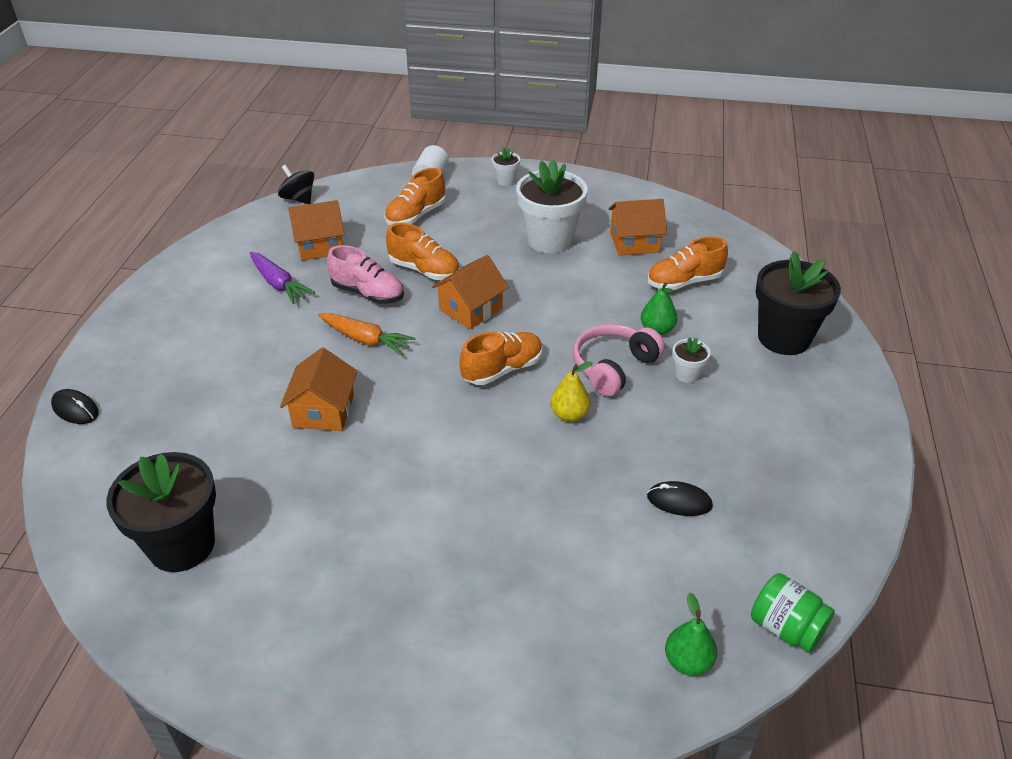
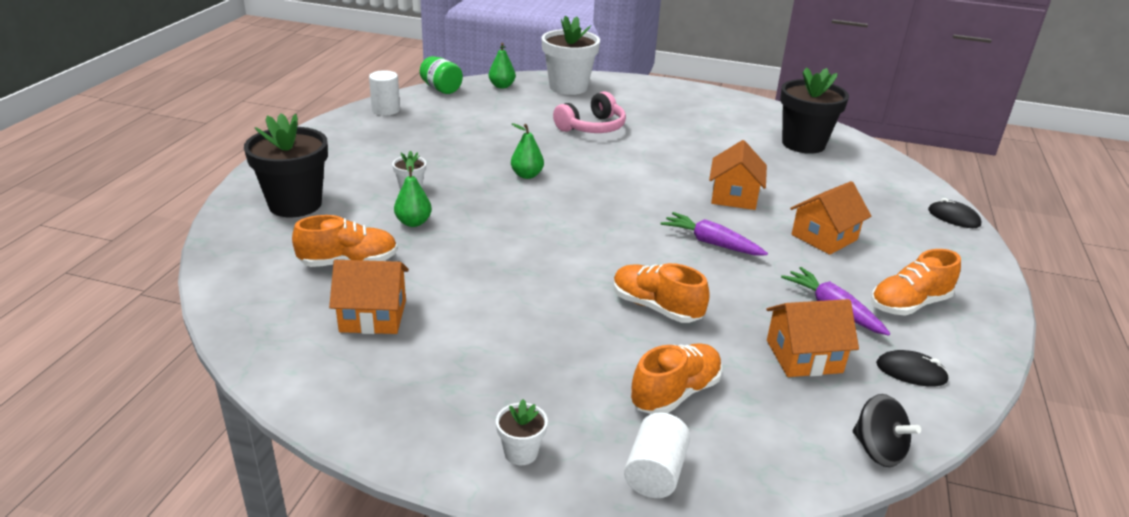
camera: 175 degrees left, 10 degrees down
(365, 339) = (712, 243): orange carrot -> purple carrot
(368, 293) = (720, 287): pink shoe -> none
(470, 309) = (602, 259): orange house -> orange house (824, 237)
(502, 369) = (576, 208): orange shoe -> orange shoe (909, 304)
(549, 240) = (485, 331): white flower pot -> white flower pot (568, 87)
(569, 415) = (527, 175): yellow pear -> green pear
(613, 367) = (473, 200): pink headphones -> pink headphones (592, 127)
(679, 501) = (469, 130): black mouse -> black mouse (911, 372)
(826, 538) = (386, 110): none -> white cylinder

